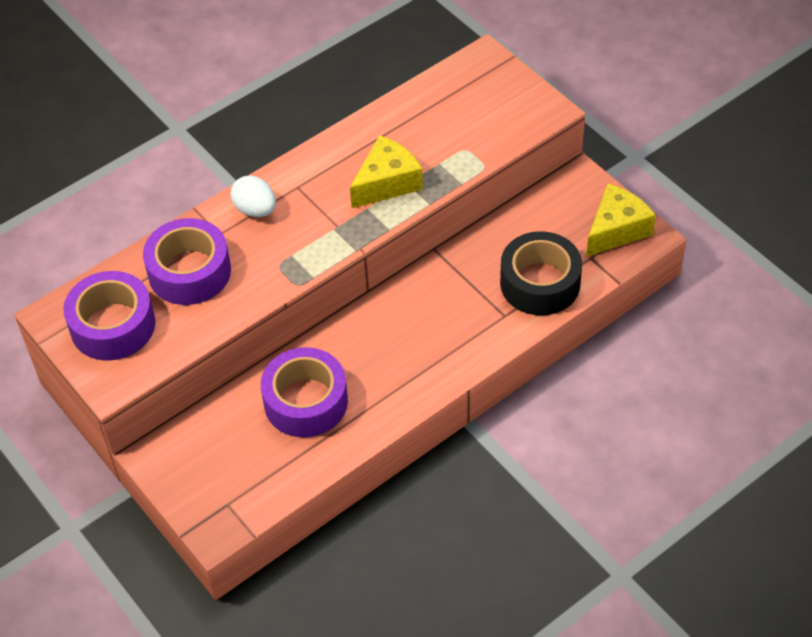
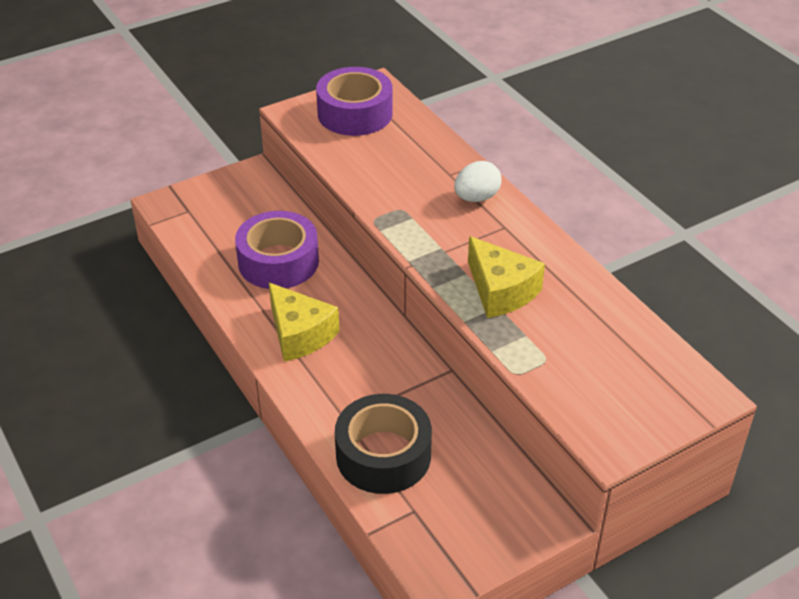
camera: 95 degrees right, 10 degrees down
(189, 272) = (405, 155): purple tape -> none
(616, 230) = (454, 545): yellow cheese -> yellow cheese (299, 334)

